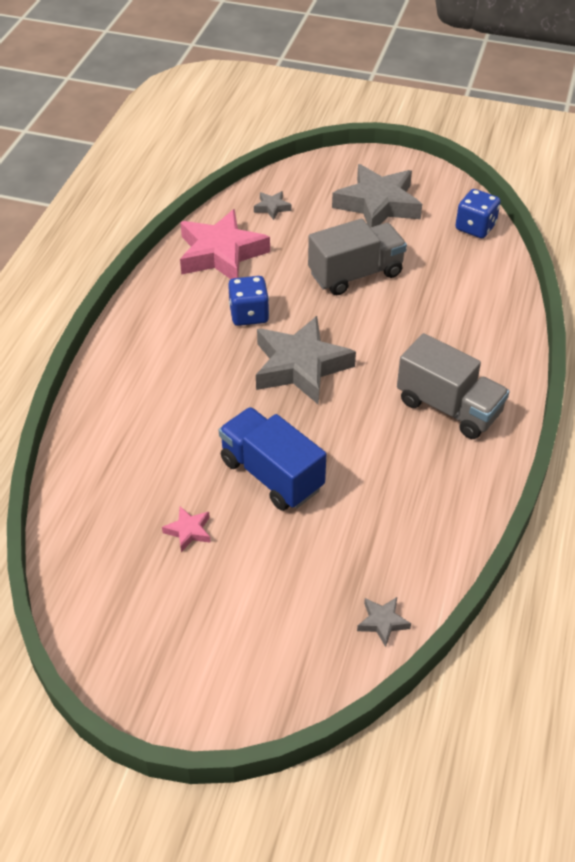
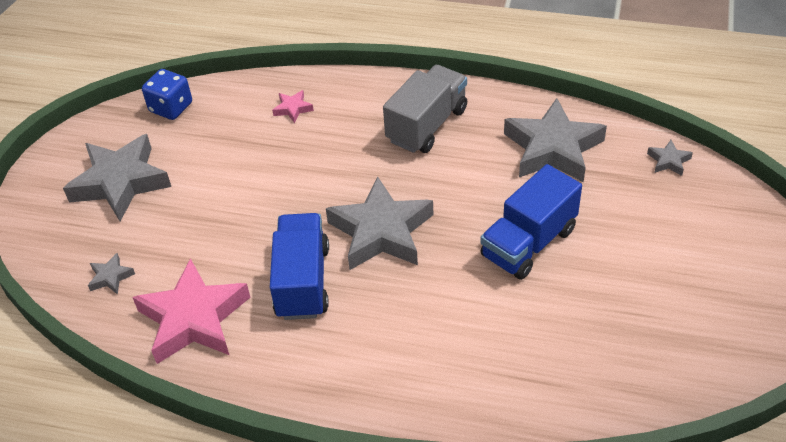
camera: 90 degrees left, 0 degrees up
(188, 531) = (610, 299): pink star -> pink star (293, 109)
(249, 314) = (302, 281): blue dice -> blue truck
(355, 274) = (239, 196): grey truck -> none
(408, 512) = (552, 148): none -> grey star

